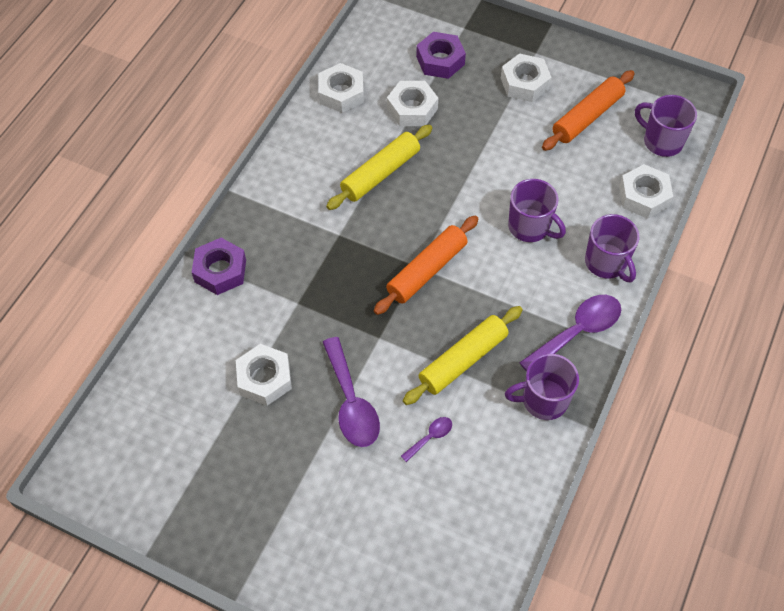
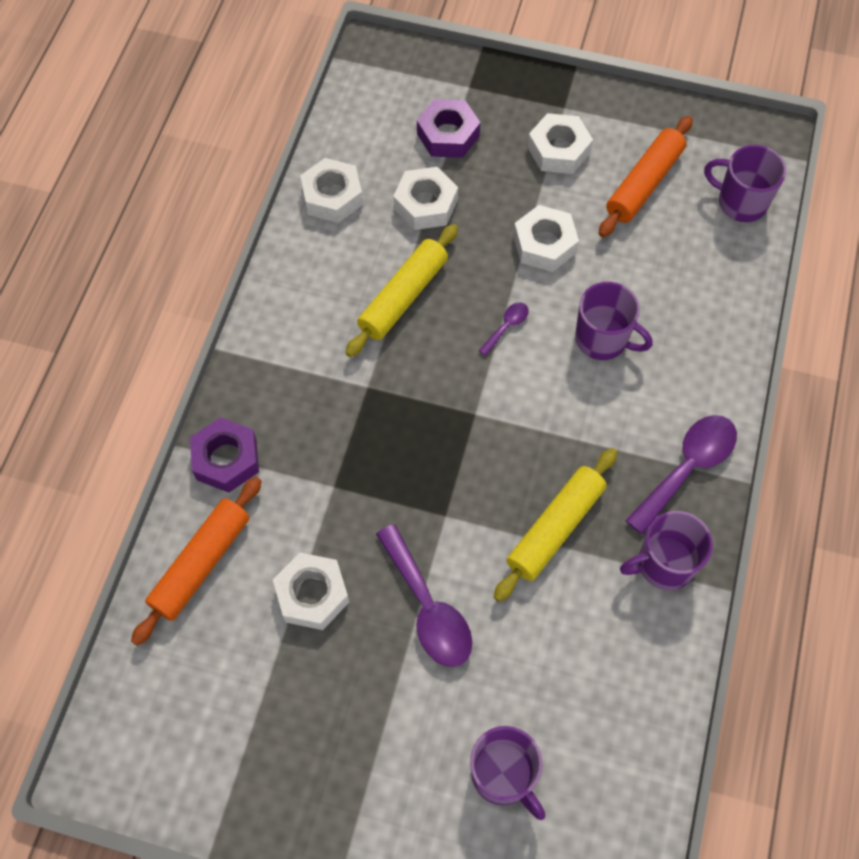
camera: 10 degrees left, 5 degrees up
(427, 270) = (487, 417): orange rolling pin -> orange rolling pin (201, 564)
(430, 437) = (535, 636): purple spoon -> purple spoon (506, 326)
(606, 263) = (705, 372): purple mug -> purple mug (503, 775)
(643, 196) = (733, 278): white nut -> white nut (544, 244)

